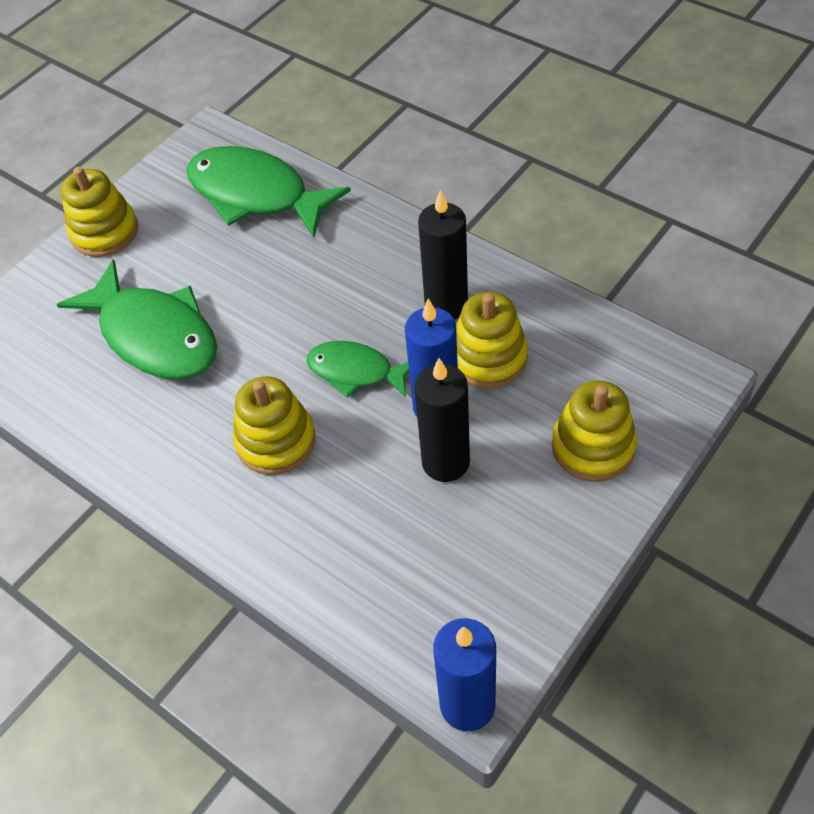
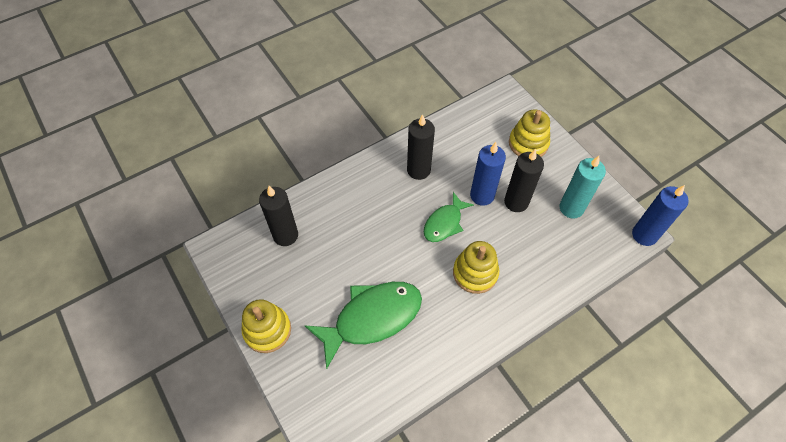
camera: 75 degrees left, 5 degrees up
(256, 194) = (285, 235): green fish -> black candle
(473, 556) = (571, 208): none -> turquoise candle
(488, 357) = (460, 164): yellow stacking toy -> none

